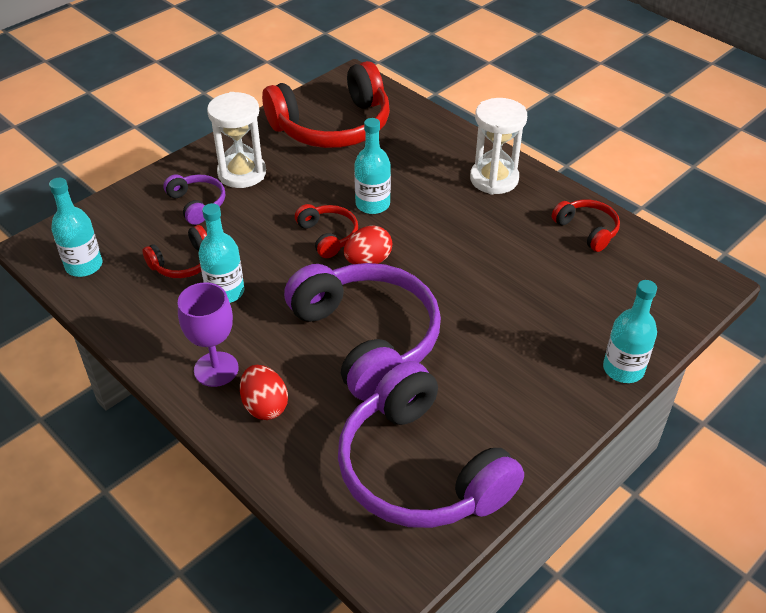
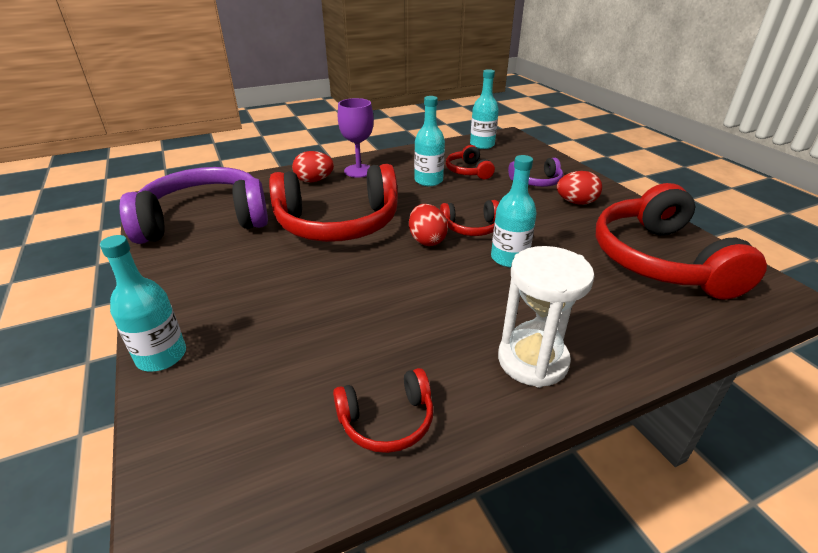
camera: 110 degrees right, 10 degrees down
(242, 173) = (576, 202): white hourglass -> red egg
(367, 338) = (338, 223): purple headphones -> red headphones

